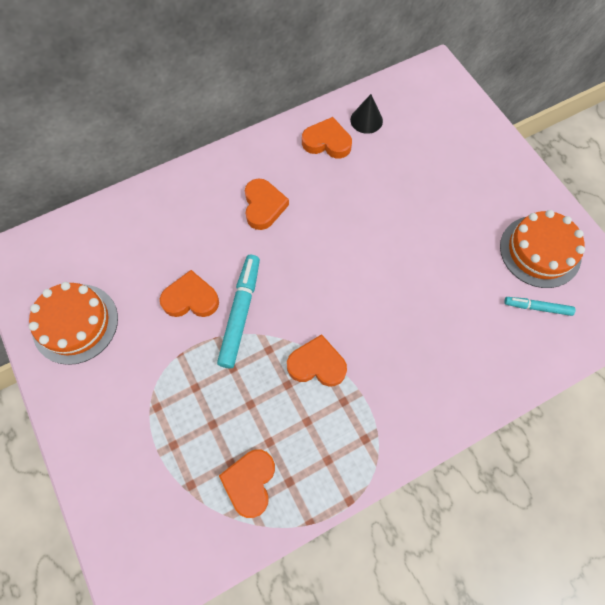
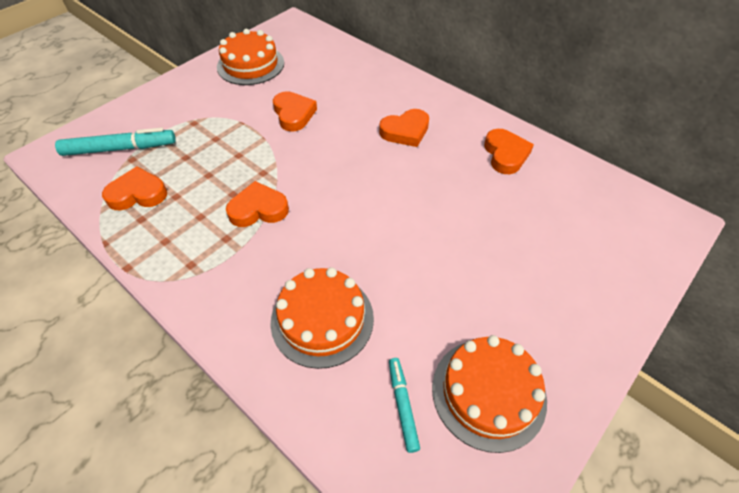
camera: 70 degrees right, 15 degrees down
(240, 313) = (291, 146): turquoise marker -> turquoise marker (119, 149)
(317, 364) = (258, 209): orange heart -> orange heart turned 90 degrees counterclockwise
(366, 120) = (555, 177): black cone -> none
(454, 341) = (322, 319): none -> orange cake

